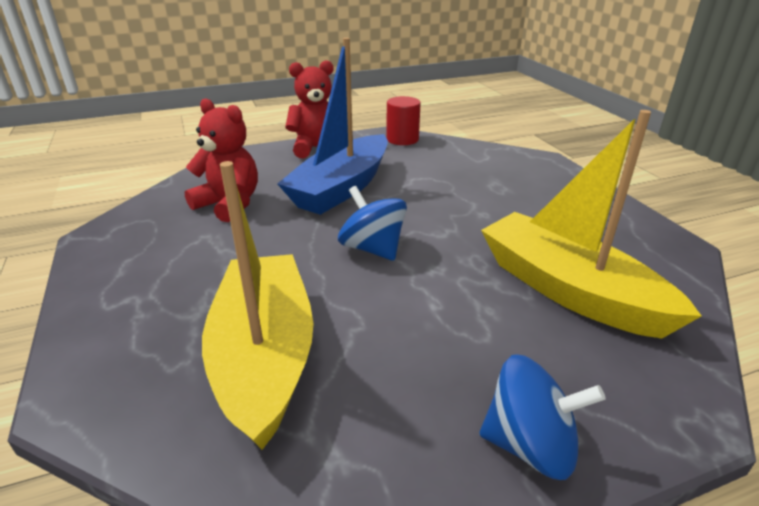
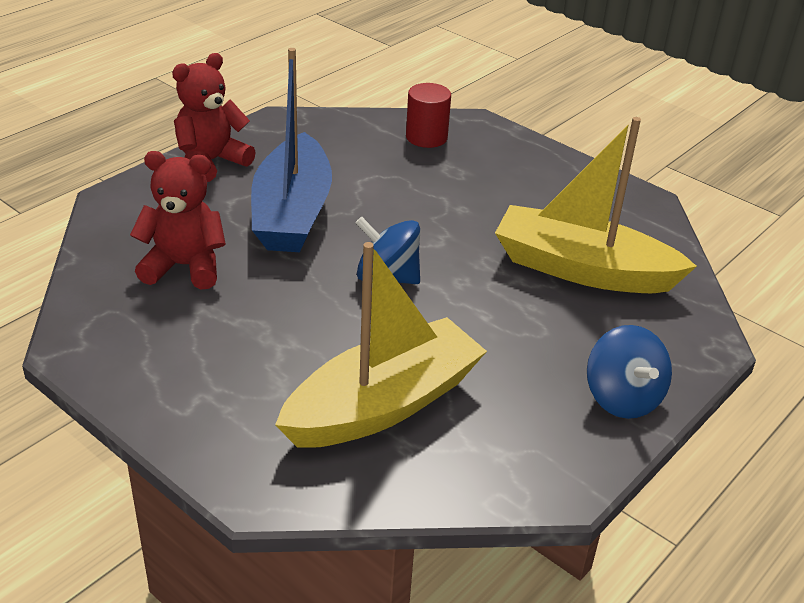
camera: 30 degrees left, 5 degrees up
(264, 357) = (383, 405): yellow boat -> yellow boat turned 90 degrees clockwise
(402, 139) = (302, 125): red cylinder -> red cylinder (426, 137)
(530, 445) = (622, 398): blue spinning top -> blue spinning top turned 90 degrees clockwise

